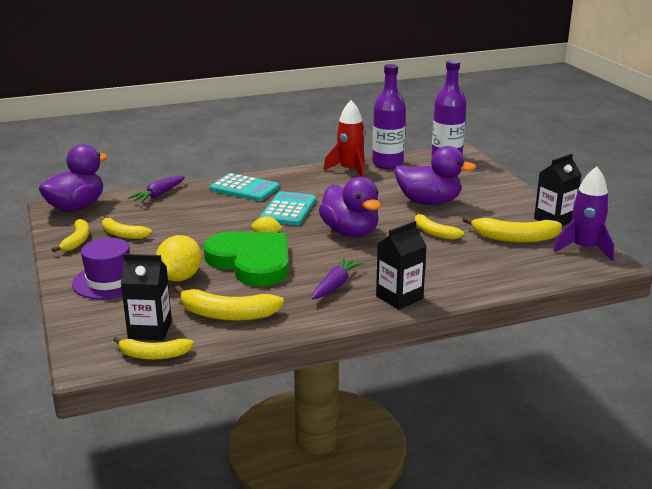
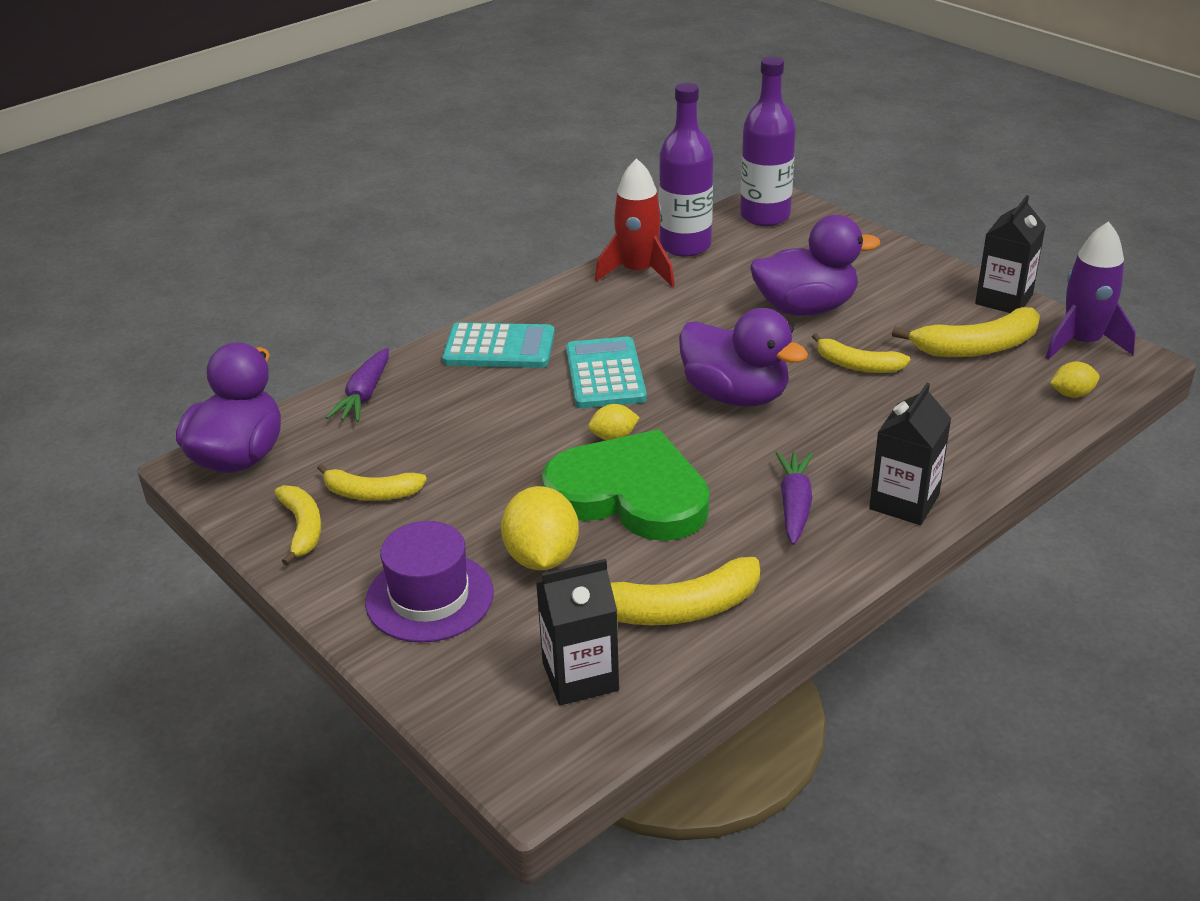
camera: 20 degrees left, 10 degrees up
(153, 355) = (627, 724): yellow banana -> none
(553, 271) = (1071, 394): none -> yellow lemon

